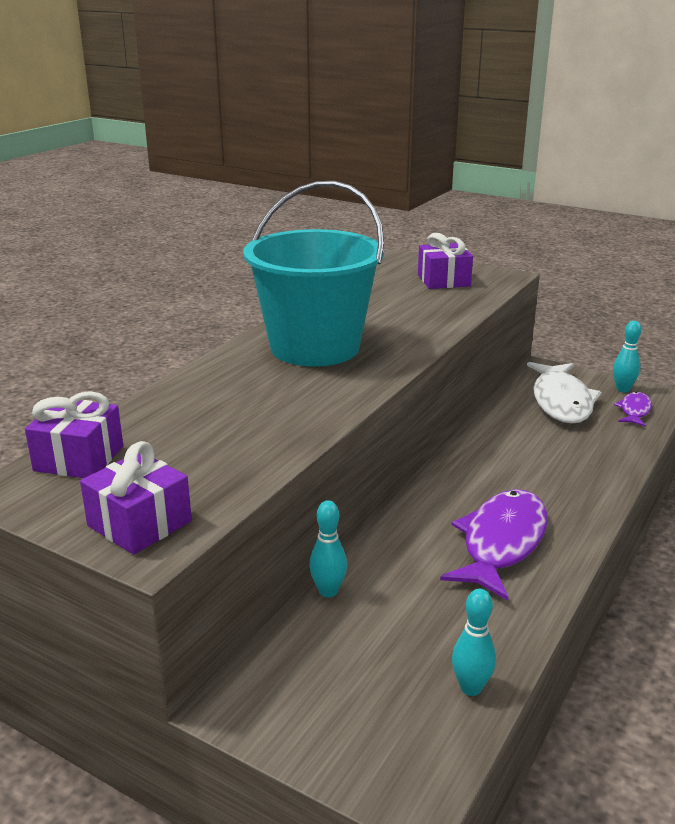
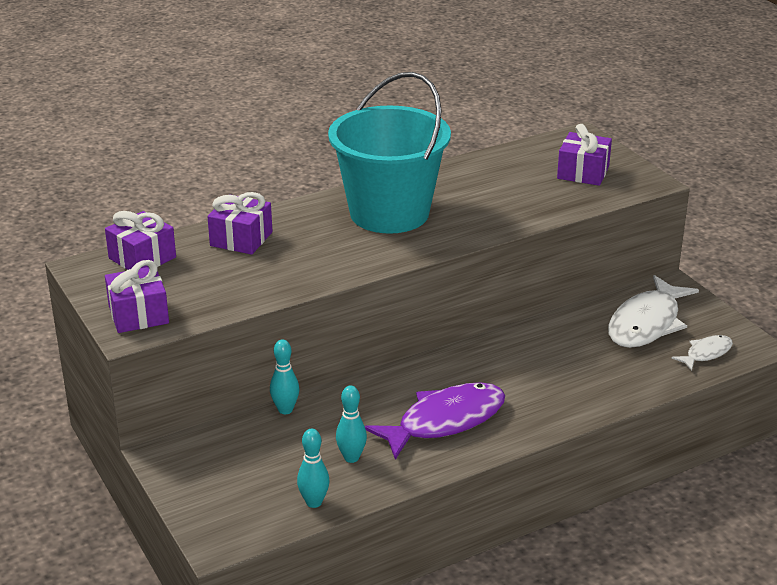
camera: 30 degrees right, 5 degrees up
(183, 408) = (241, 239): none -> purple gift
(623, 389) = (724, 330): turquoise bowling pin -> turquoise bowling pin (351, 457)
(634, 411) = (706, 353): purple fish -> white fish

